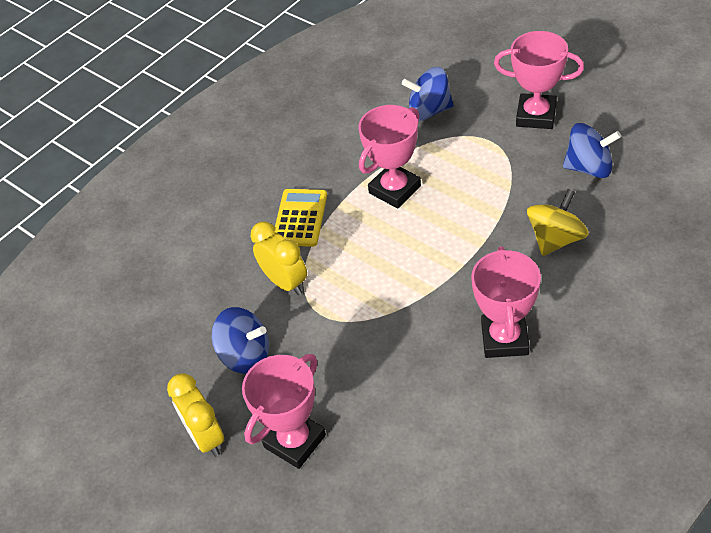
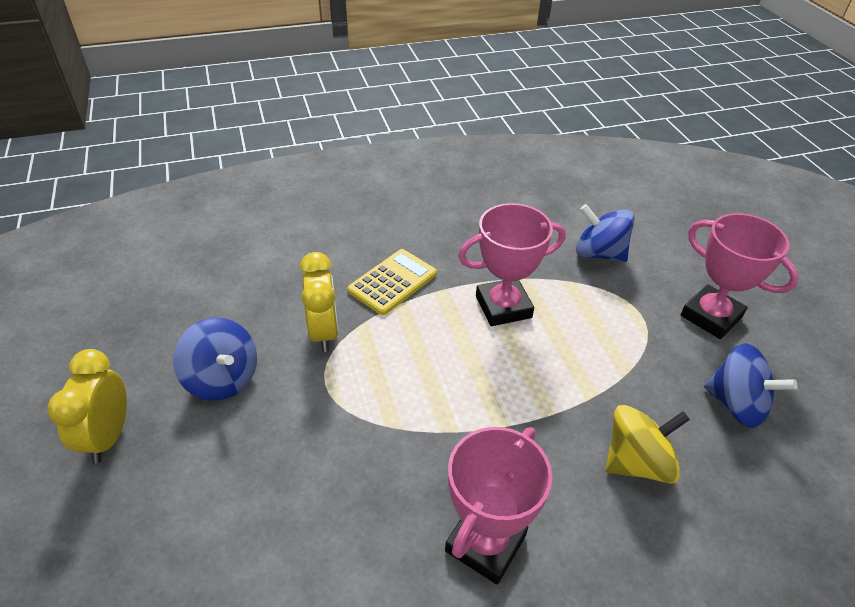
camera: 25 degrees right, 5 degrees down
(295, 441) = (174, 502): pink trophy -> none

